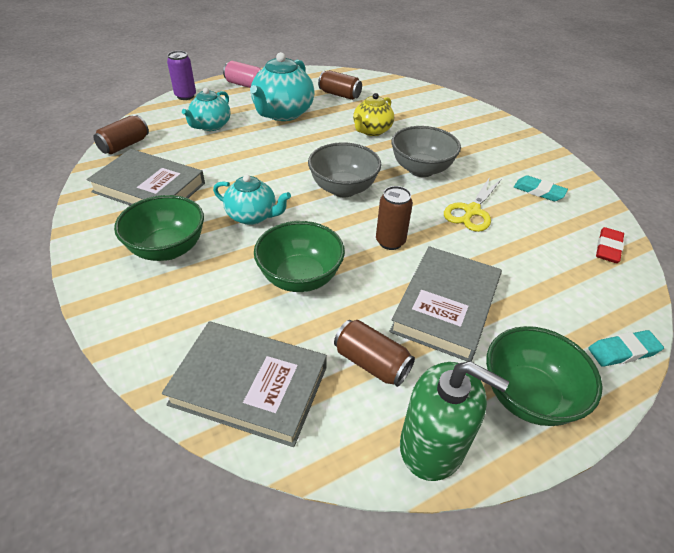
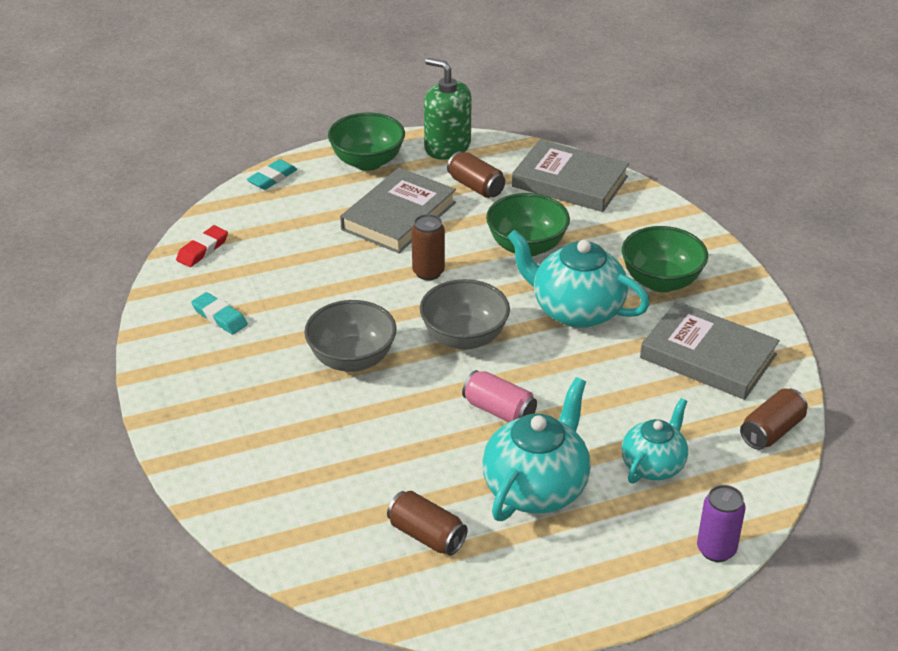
camera: 170 degrees left, 5 degrees down
(245, 85) = (608, 580): pink can -> pink can (499, 410)
(252, 216) = (576, 310): turquoise teapot -> turquoise teapot, size x1.59
(371, 131) = (396, 437): yellow teapot -> none
(471, 211) = (320, 298): yellow scissors -> none
(623, 351) = (272, 178): turquoise eraser -> turquoise eraser turned 45 degrees counterclockwise

